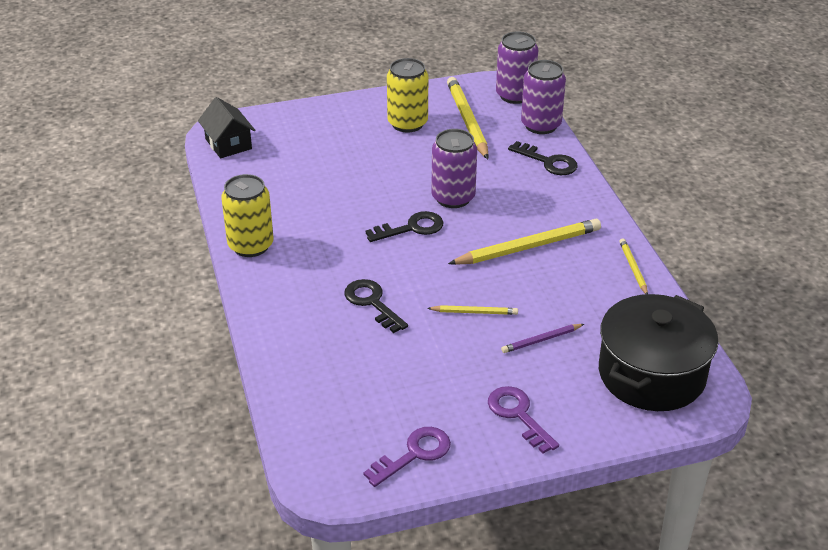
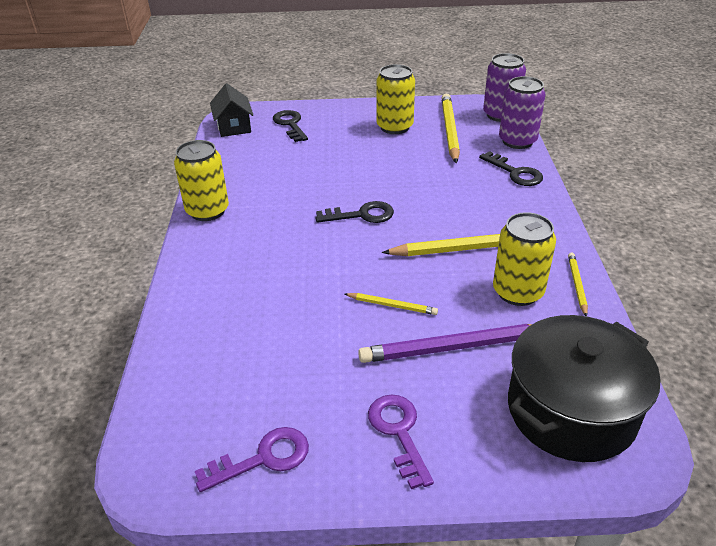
camera: 15 degrees right, 0 degrees up
(372, 303) = (293, 280): black key -> black key (290, 124)
(453, 197) = (412, 193): purple can -> none
(541, 340) = (453, 347): purple pencil -> purple pencil, size x1.96
(583, 282) = (518, 292): none -> yellow can

